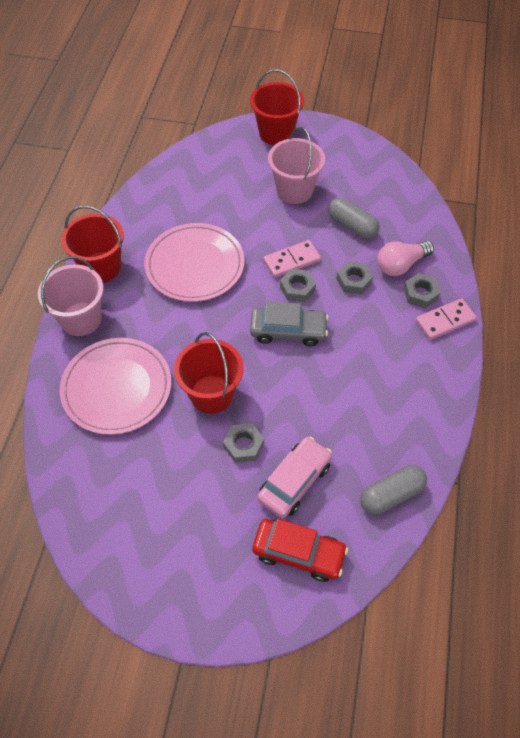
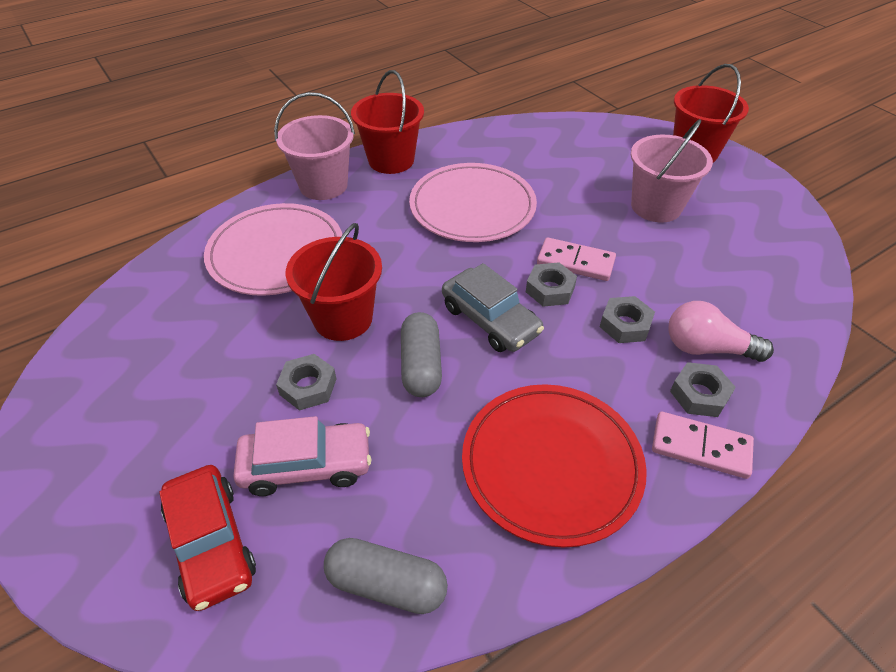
camera: 45 degrees right, 10 degrees down
(352, 226) = (687, 274): grey capsule -> grey capsule (421, 365)
(397, 382) = (551, 464): none -> red plate

